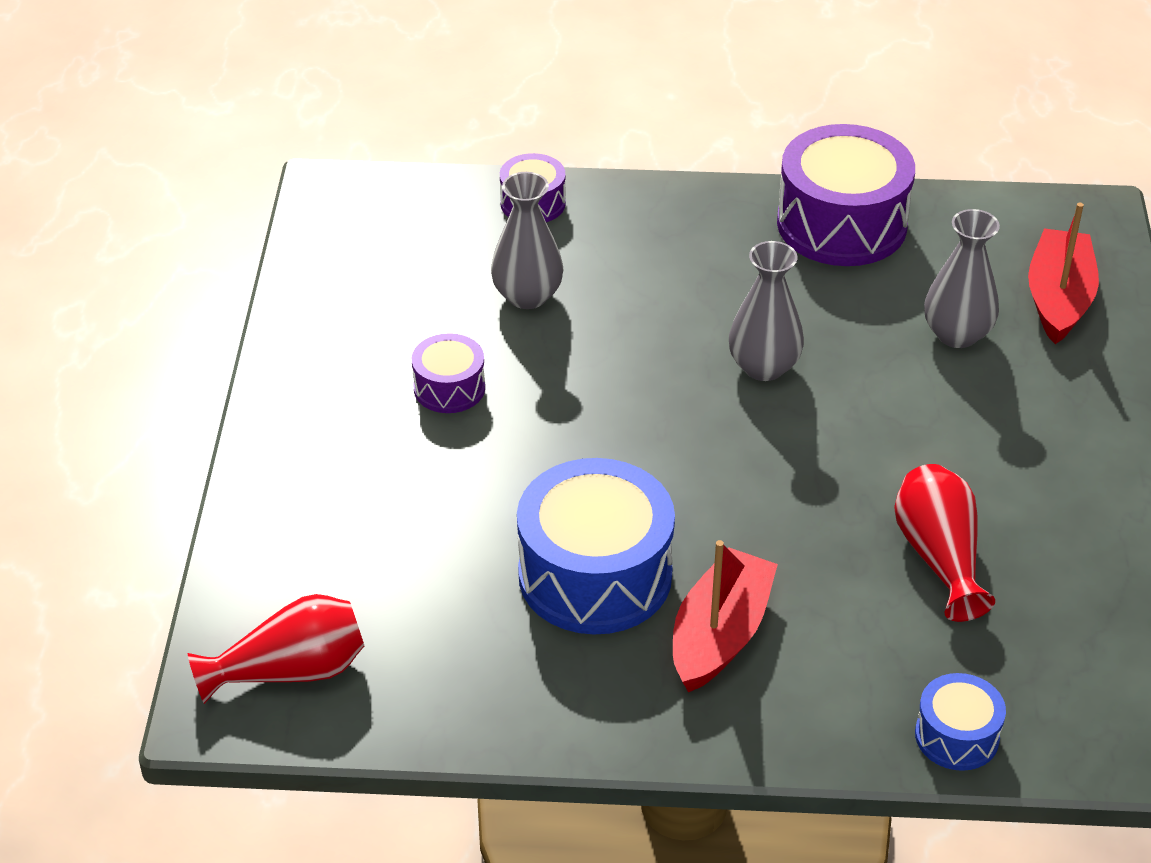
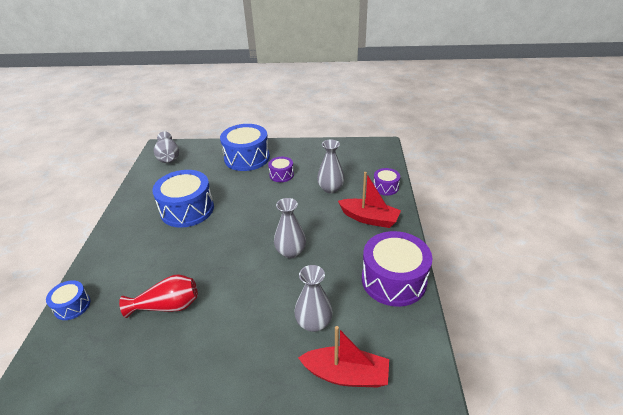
camera: 90 degrees right, 5 degrees down
(290, 671) = (168, 156): red vase -> grey vase
(342, 467) = (247, 158): none -> blue drum
(720, 635) = (150, 239): red boat -> red boat (369, 218)

